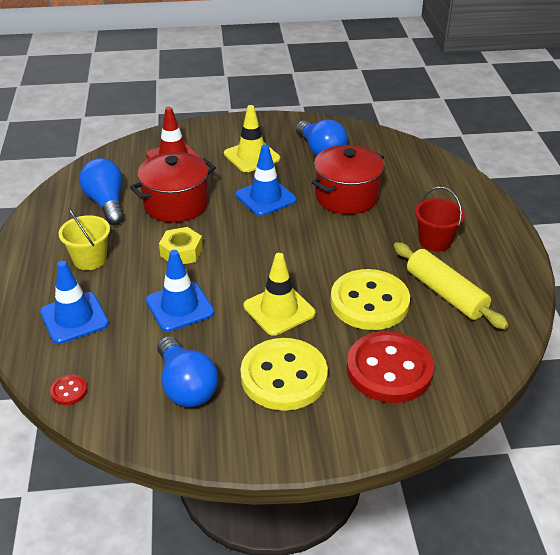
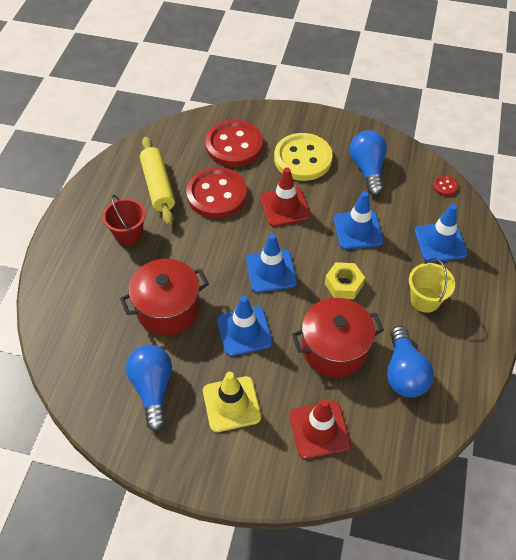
camera: 160 degrees left, 15 degrees up
(264, 245) = (271, 271): none -> blue traffic cone
(279, 310) = (285, 207): yellow traffic cone -> red traffic cone
(369, 302) = (216, 195): yellow button -> red button

